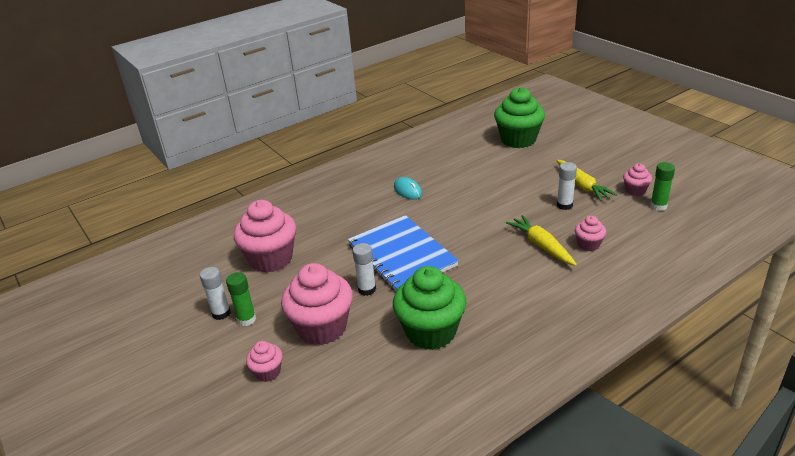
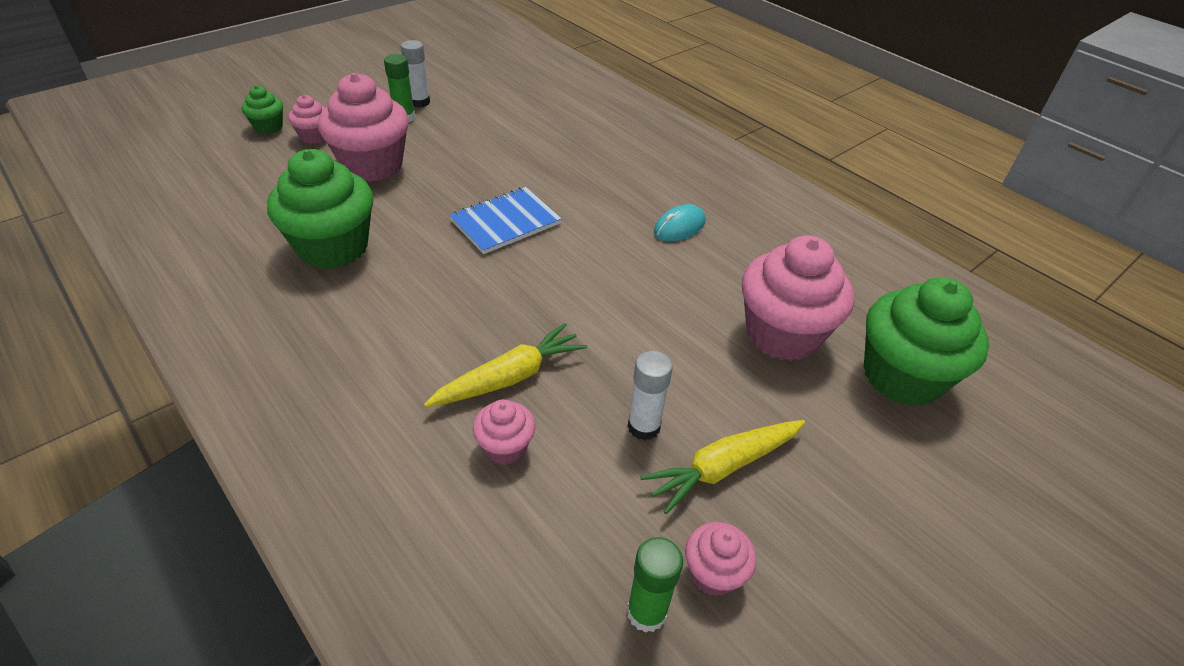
camera: 80 degrees right, 10 degrees up
(242, 409) = (268, 127): none -> green cupcake
(271, 259) = (513, 123): pink cupcake -> pink cupcake (782, 334)
(367, 289) = (435, 194): white glue stick -> none
(401, 255) = (505, 222): blue notebook -> blue notebook, size x0.64

